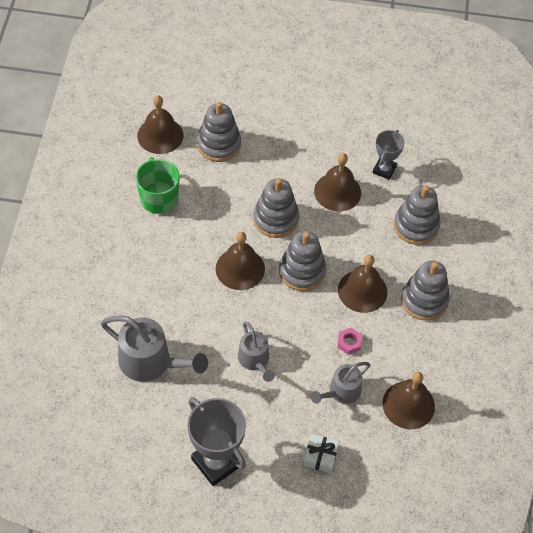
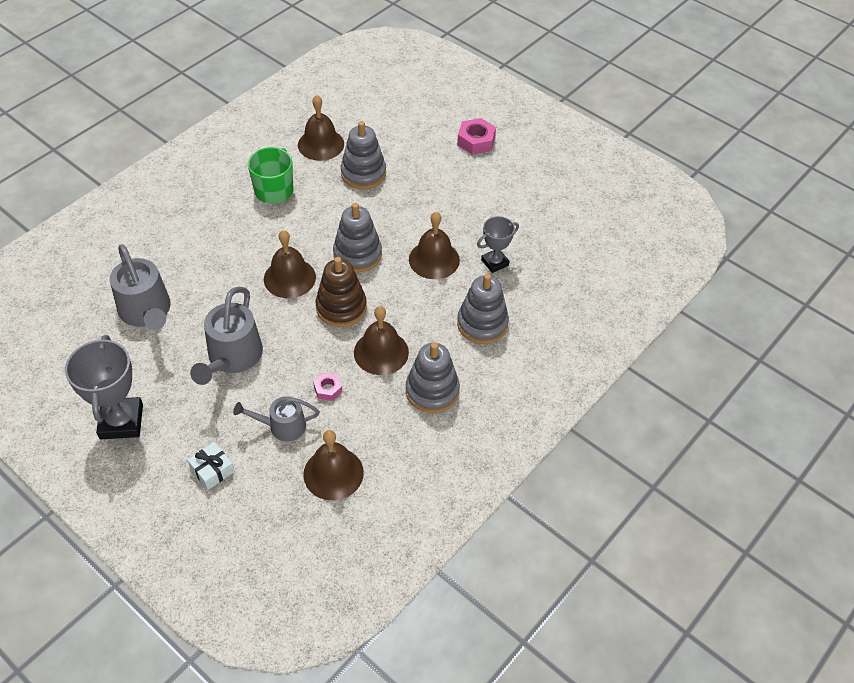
camera: 35 degrees right, 5 degrees down
(255, 360) = (232, 358): grey watering can -> grey watering can, size x1.62
(284, 69) = (476, 141): none -> pink nut
(302, 271) = (341, 307): grey stacking toy -> brown stacking toy

